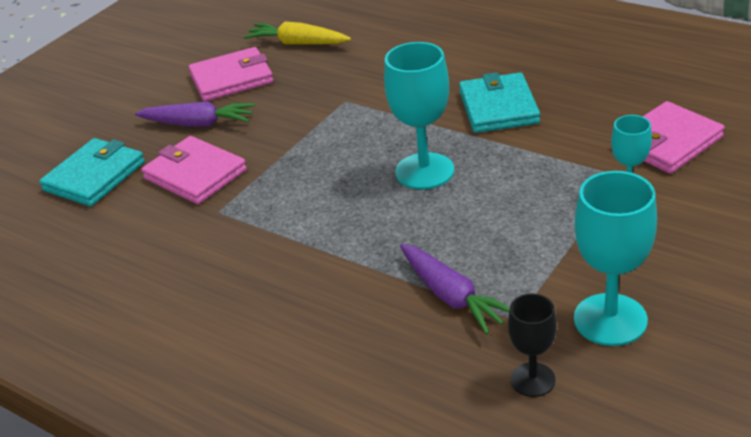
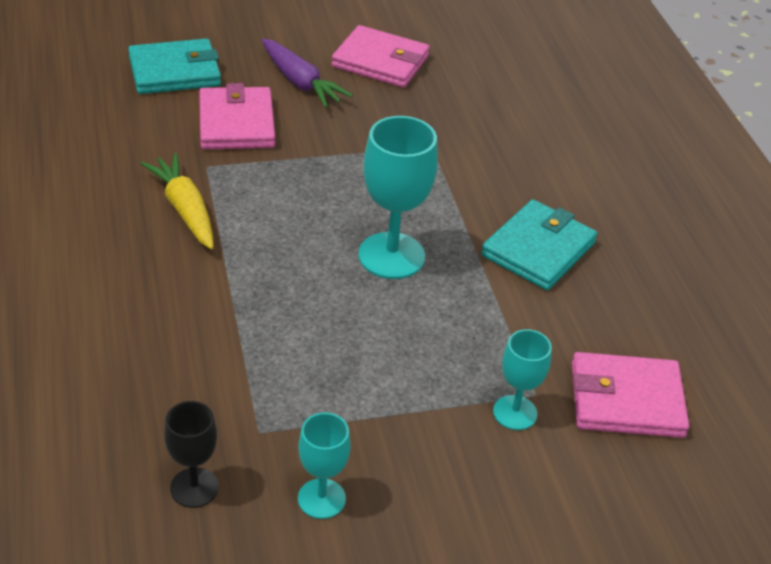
camera: 35 degrees right, 5 degrees up
(297, 43) = (476, 67): yellow carrot -> yellow carrot (184, 210)
(452, 296) = (246, 373): purple carrot -> none
(610, 319) = (321, 498): turquoise goblet -> turquoise goblet, size x0.59

